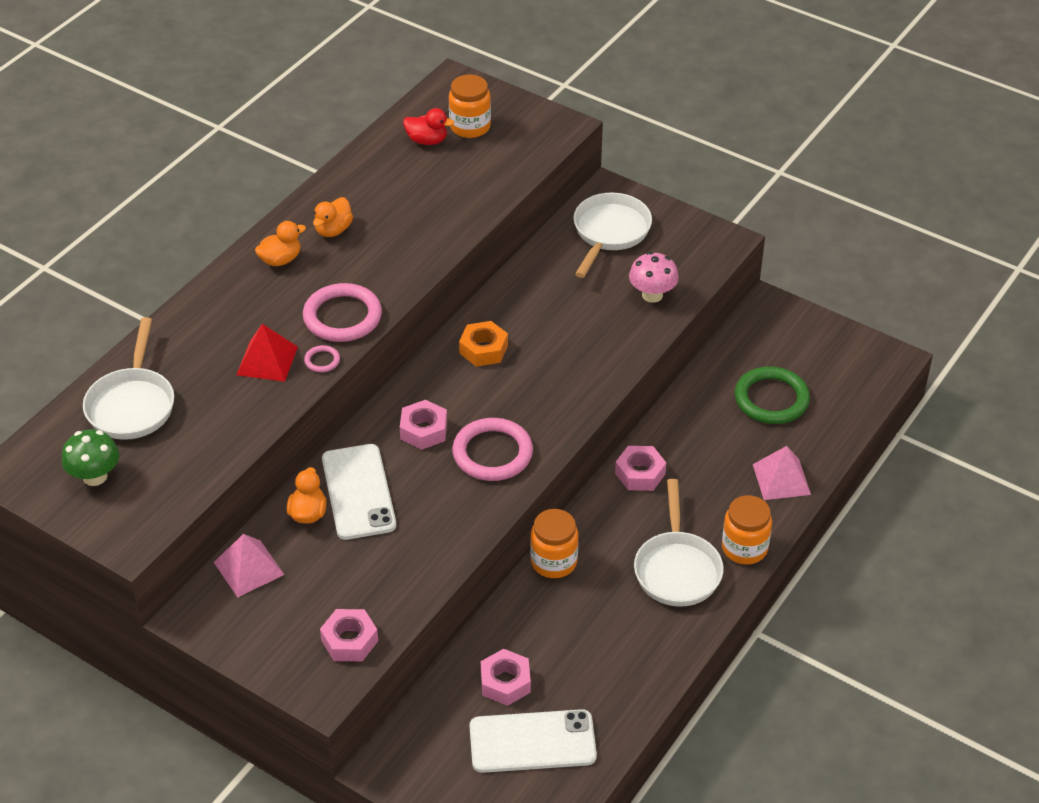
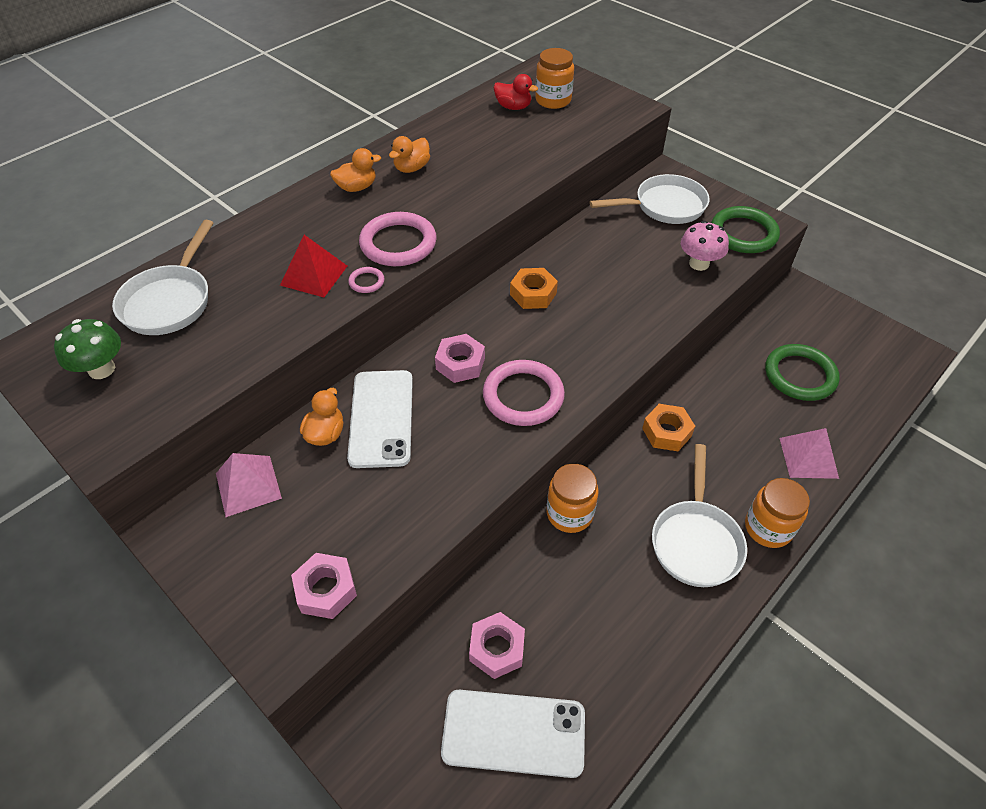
camera: 10 degrees right, 5 degrees up
(609, 233) = (664, 206): white pan -> white pan turned 45 degrees clockwise
(640, 473) = (666, 432): pink nut -> orange nut
(697, 255) = (743, 233): none -> green ring

